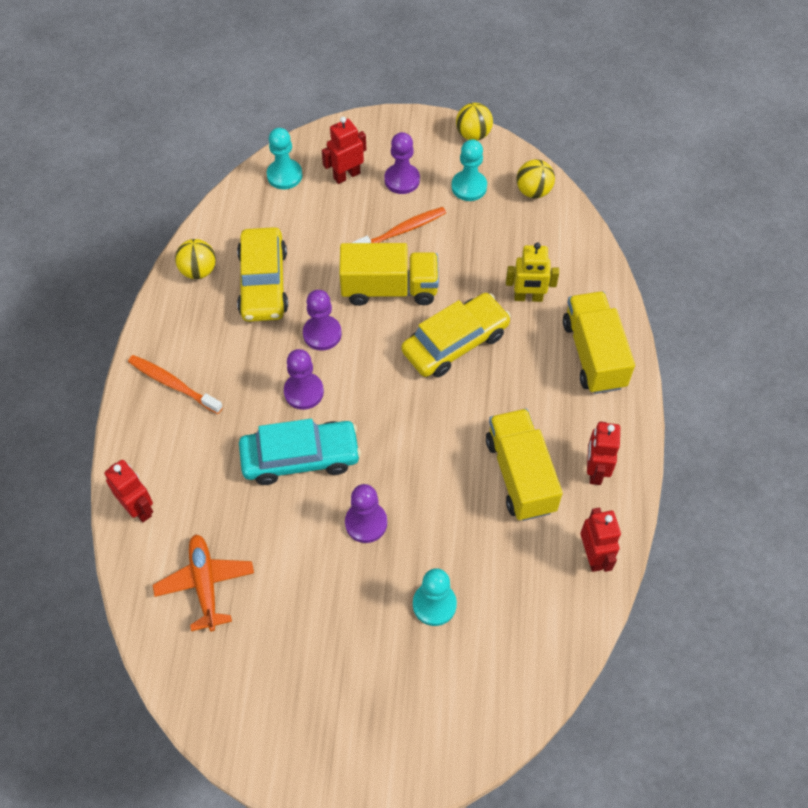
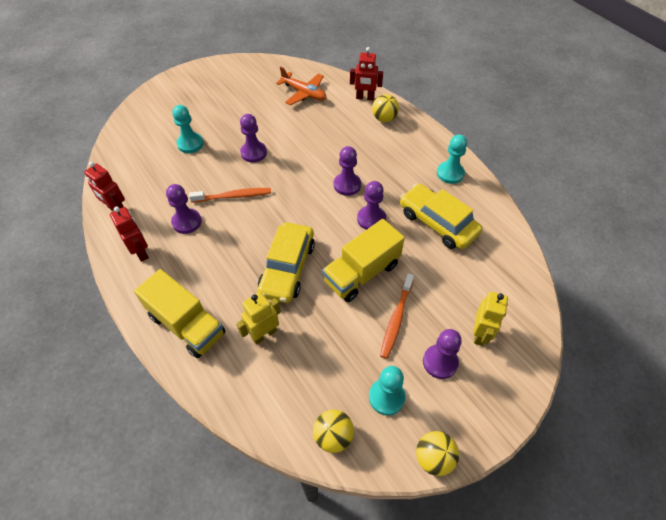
camera: 140 degrees right, 5 degrees down
(173, 384) = (415, 146): orange toothbrush -> orange toothbrush (233, 196)
(198, 270) = (480, 204): yellow ball -> yellow ball (384, 118)
(284, 175) = (517, 300): turquoise pawn -> turquoise pawn (450, 173)
(300, 457) = (315, 157): turquoise car -> none
(346, 175) = (480, 334): red robot -> yellow robot
(520, 475) = (187, 222): yellow truck -> purple pawn

